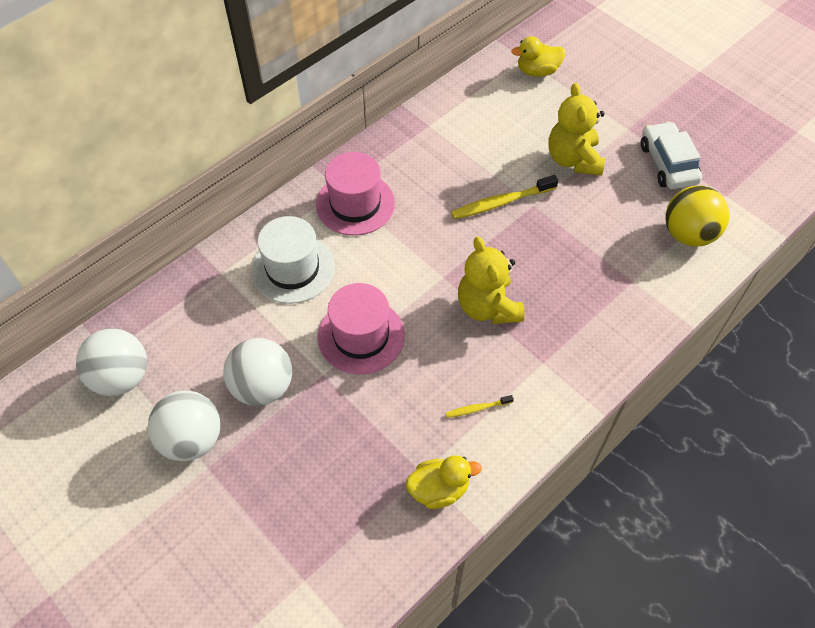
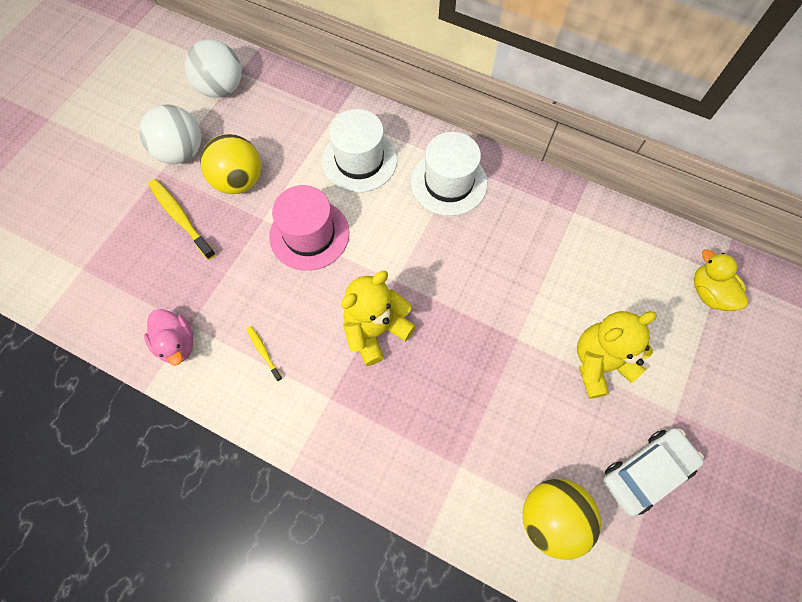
camera: 70 degrees right, 10 degrees up
(263, 386) = (239, 181): white ball -> yellow ball
(355, 204) = (448, 182): pink hat -> white hat
(439, 489) = (177, 343): yellow duck -> pink duck
(501, 202) = (506, 307): yellow toothbrush -> yellow toothbrush (180, 217)

